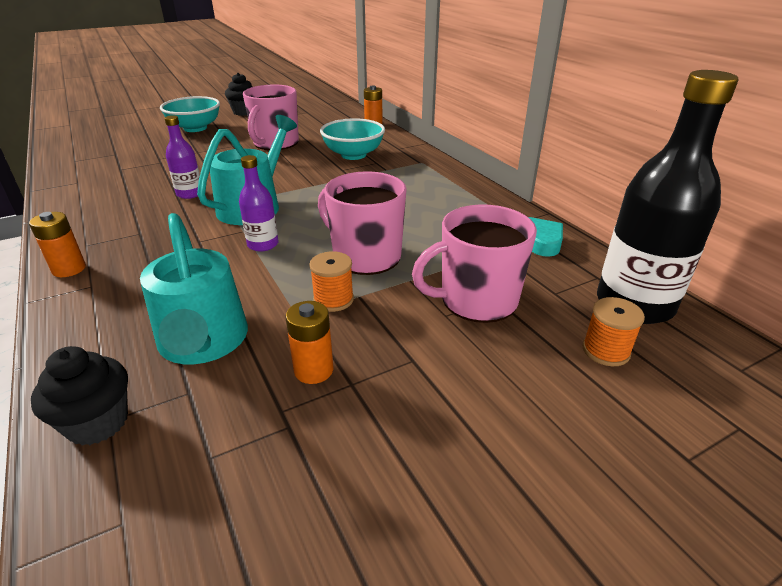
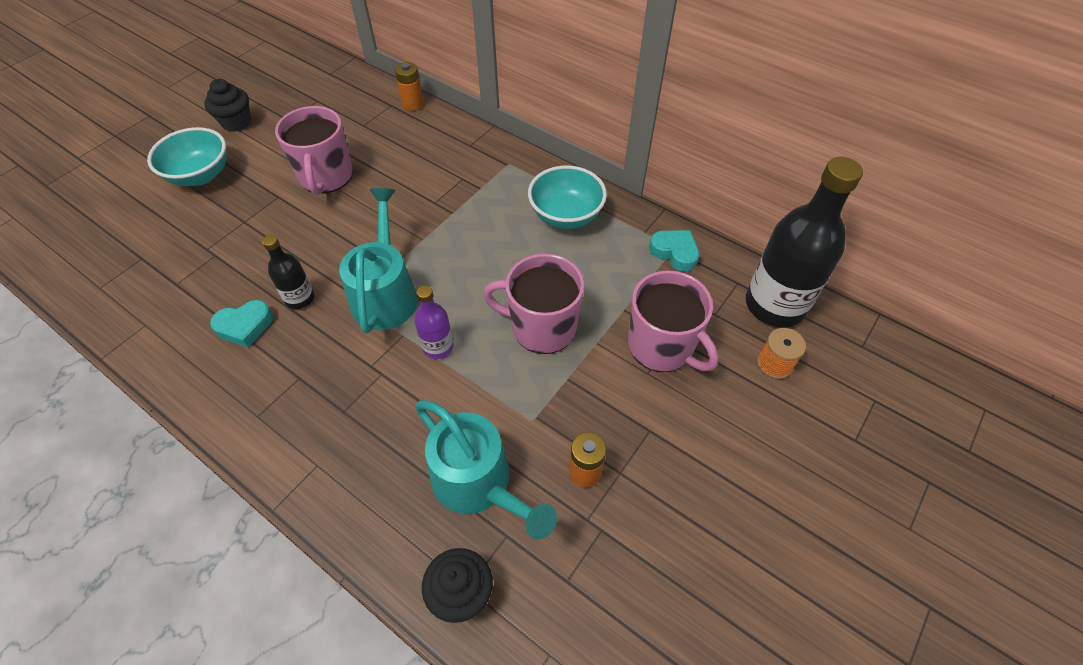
camera: 25 degrees left, 20 degrees up
(69, 269) = (273, 453): orange battery -> none
(136, 198) = (245, 326): none -> turquoise heart
(190, 194) = (300, 298): purple bottle -> black bottle
(333, 299) = (550, 391): orange spool -> none
(353, 155) = (429, 172): turquoise bowl -> turquoise bowl (566, 215)
(476, 300) = (662, 346): pink mug -> pink mug turned 90 degrees counterclockwise

